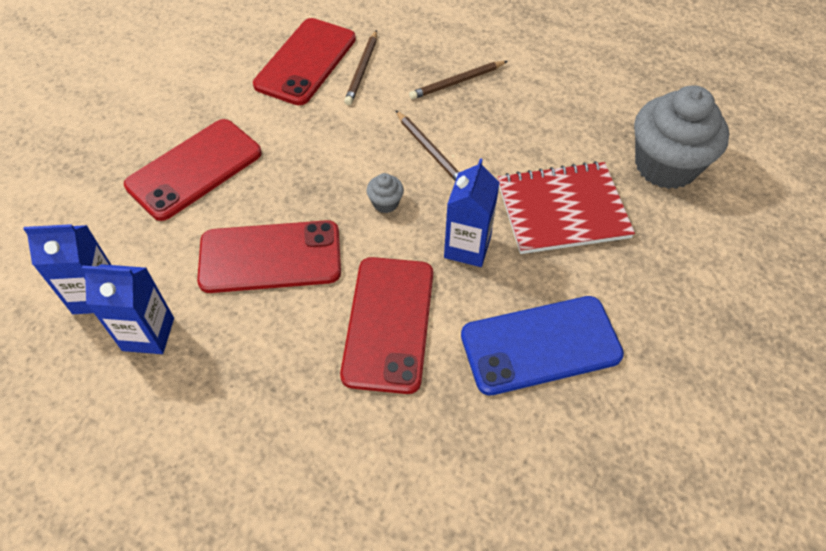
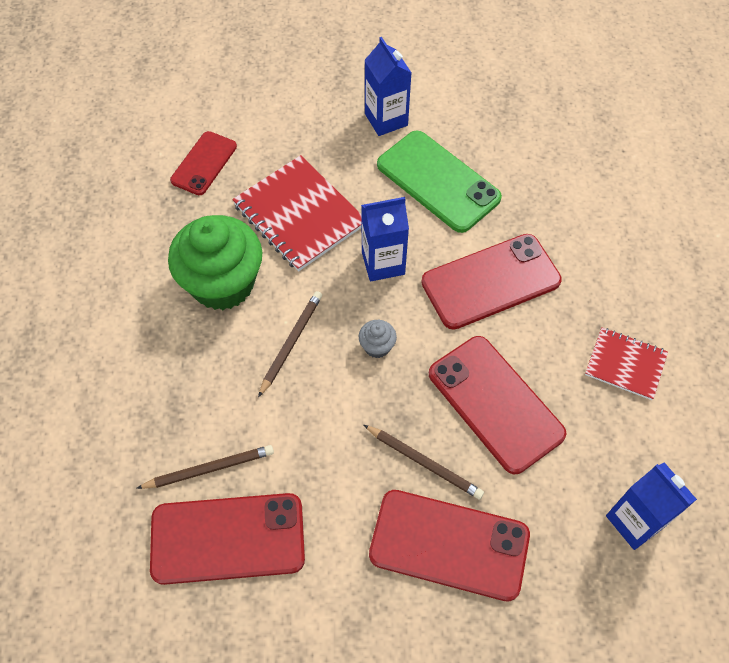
camera: 120 degrees left, 5 degrees up
(148, 334) = (631, 448): blue carton -> blue carton (386, 119)
(219, 385) = (625, 364): none -> red notebook
(457, 82) = (180, 365): brown pencil -> brown pencil (424, 463)
(518, 131) = (223, 283): none -> green cupcake
(540, 345) = (438, 181): blue phone -> green phone
(665, 166) = (204, 163): grey cupcake -> red phone

